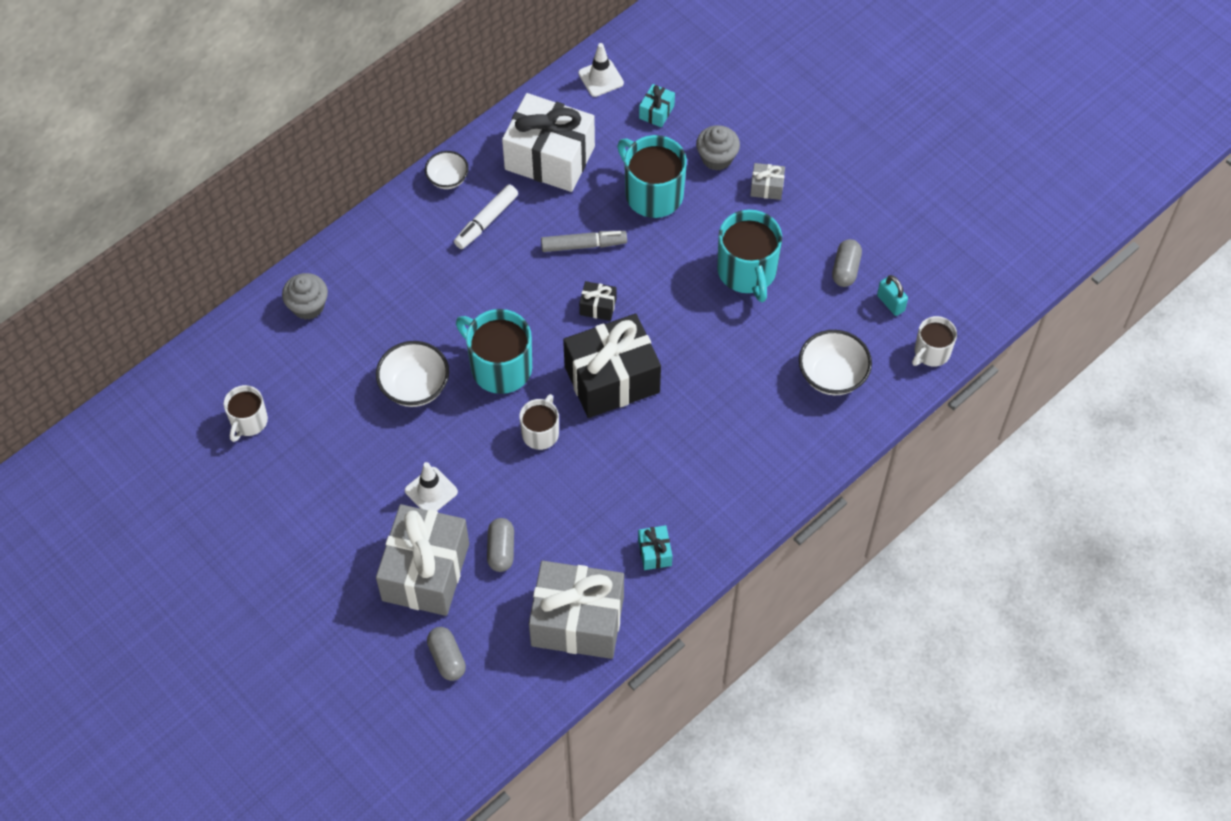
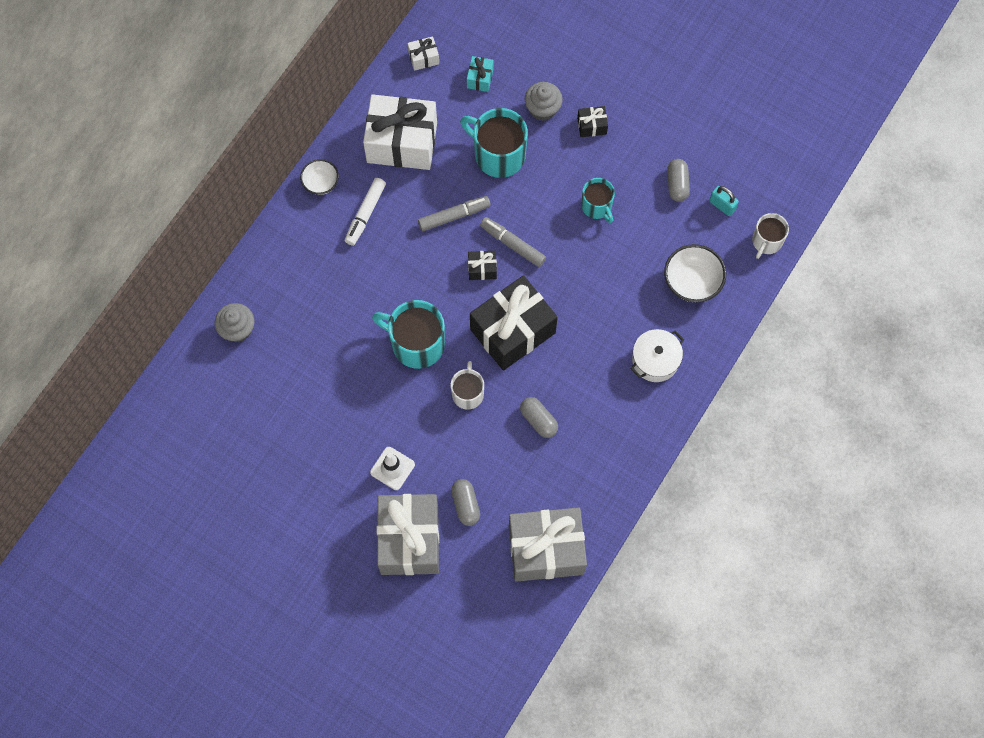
camera: 15 degrees left, 10 degrees up
(248, 421) = (220, 446): white mug -> none
(415, 387) = (350, 379): white bowl -> none
(447, 658) = (449, 610): grey capsule -> grey capsule (538, 420)
(601, 78) = (423, 58): white traffic cone -> white gift
(640, 289) = (512, 244): none -> grey marker
(654, 552) = (591, 474): turquoise gift -> none
(747, 271) = (597, 206): turquoise mug -> turquoise mug, size x0.60
(765, 448) = (655, 360): none -> white pot
(766, 187) = (592, 126): grey gift -> black gift

